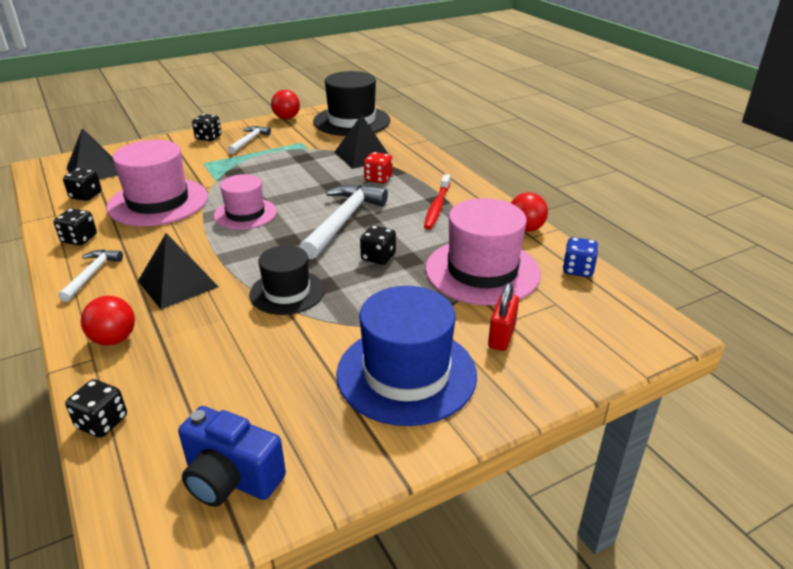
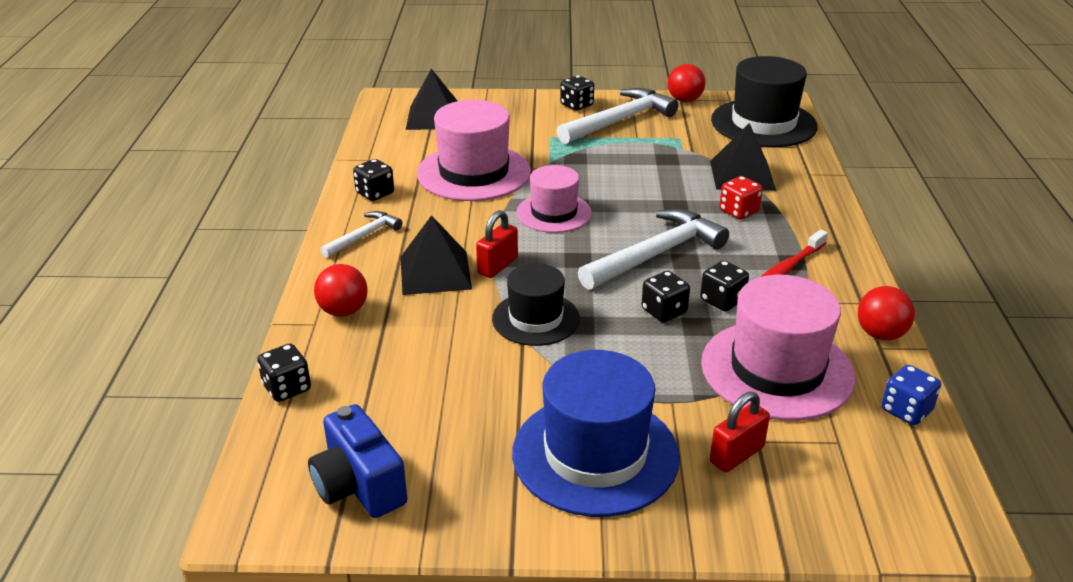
camera: 30 degrees right, 0 degrees up
(86, 196) = (409, 145): black dice -> black dice (722, 300)
(228, 263) = (497, 266): none -> red padlock
(249, 141) = (619, 121): white hammer -> white hammer, size x1.82

